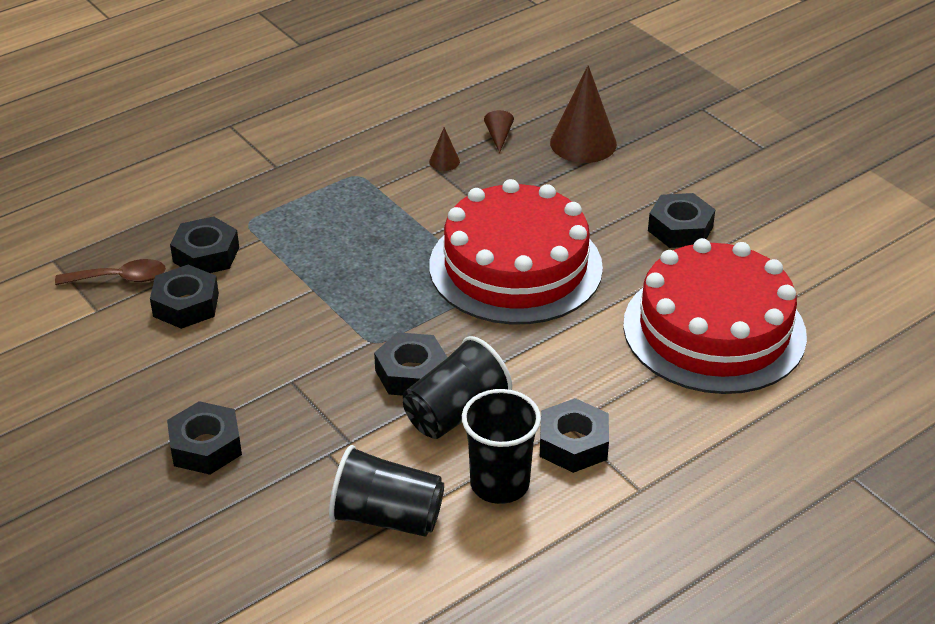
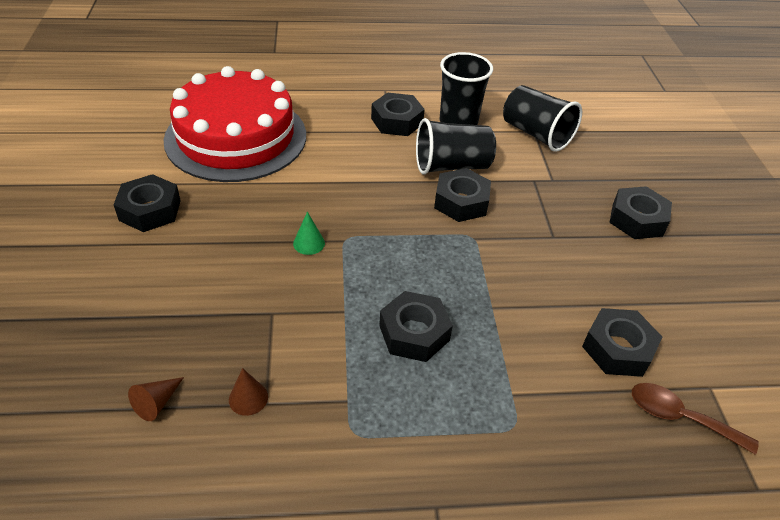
camera: 150 degrees left, 5 degrees up
(206, 254) = (577, 402): black nut -> black nut (414, 333)
(515, 266) = (309, 243): red cake -> green cone
(583, 143) = (94, 342): brown cone -> none

